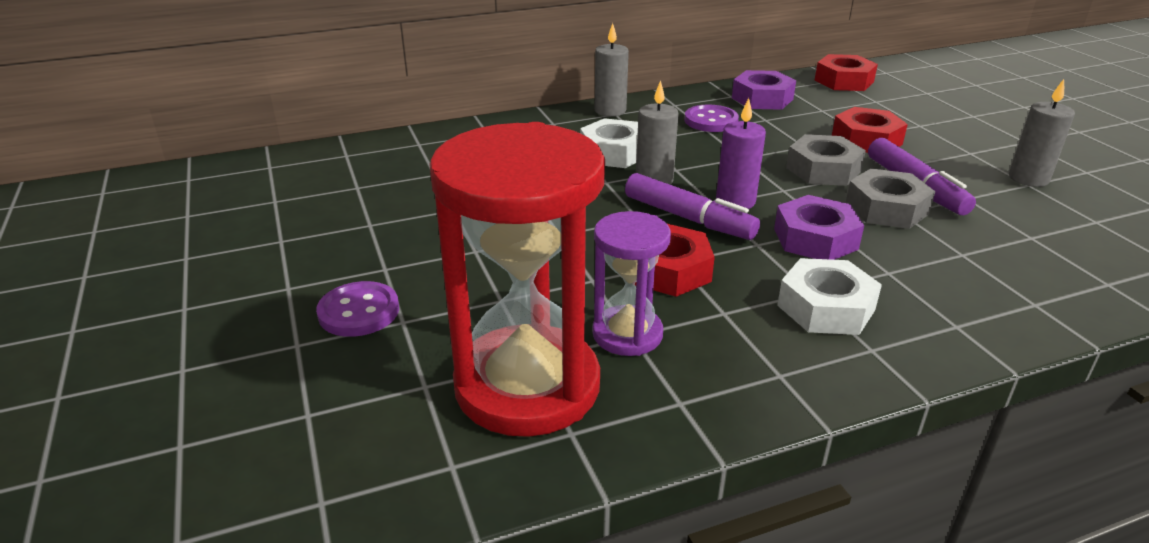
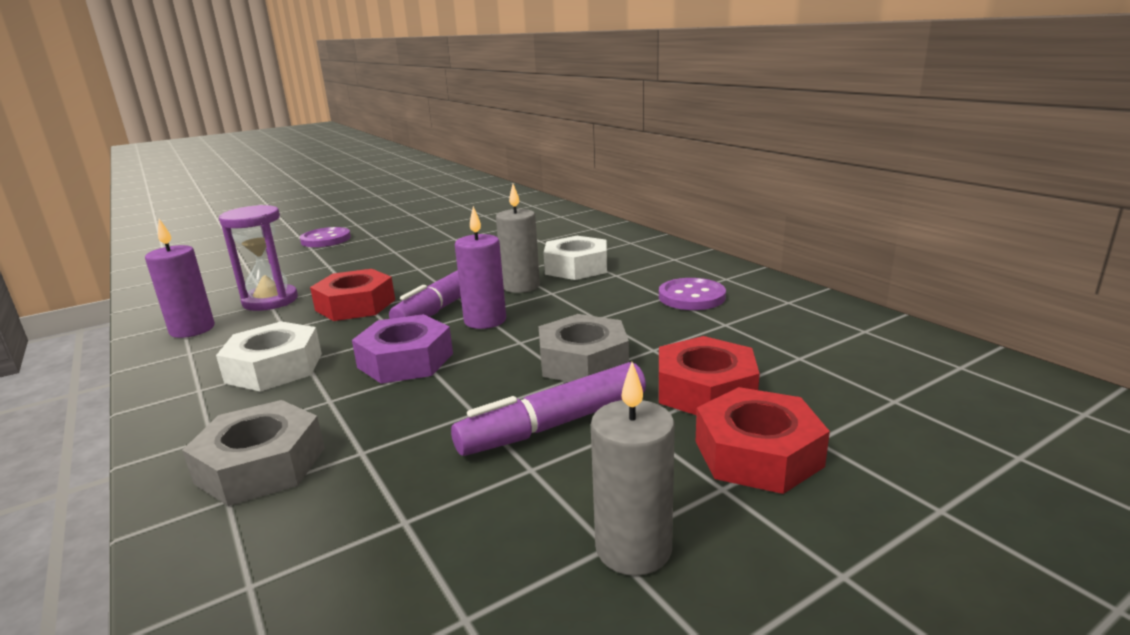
camera: 80 degrees right, 10 degrees down
(527, 386) = (228, 283): red hourglass -> none
(610, 111) = (679, 256): grey candle -> none
(709, 386) = (192, 329): none -> purple candle
(762, 98) = (798, 318): purple nut -> none
(844, 81) = (961, 372): red nut -> red nut (757, 453)
(886, 208) = (482, 401): grey nut -> grey nut (261, 465)

